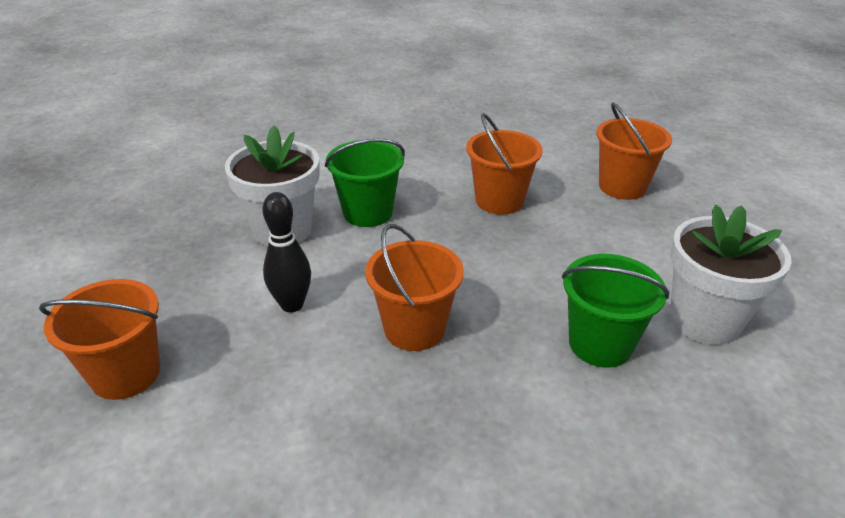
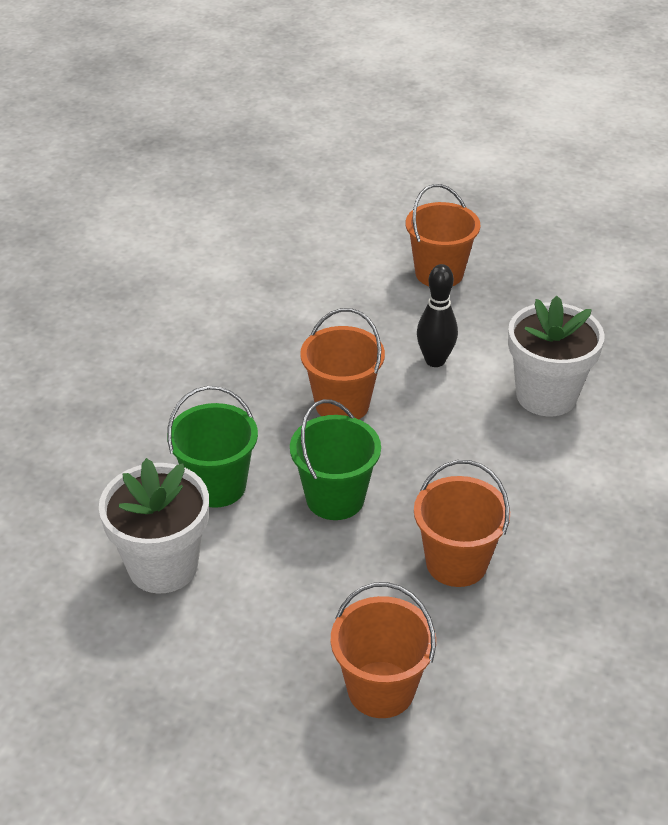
camera: 130 degrees right, 5 degrees up
(368, 213) = (525, 458): green bucket -> green bucket (335, 498)

